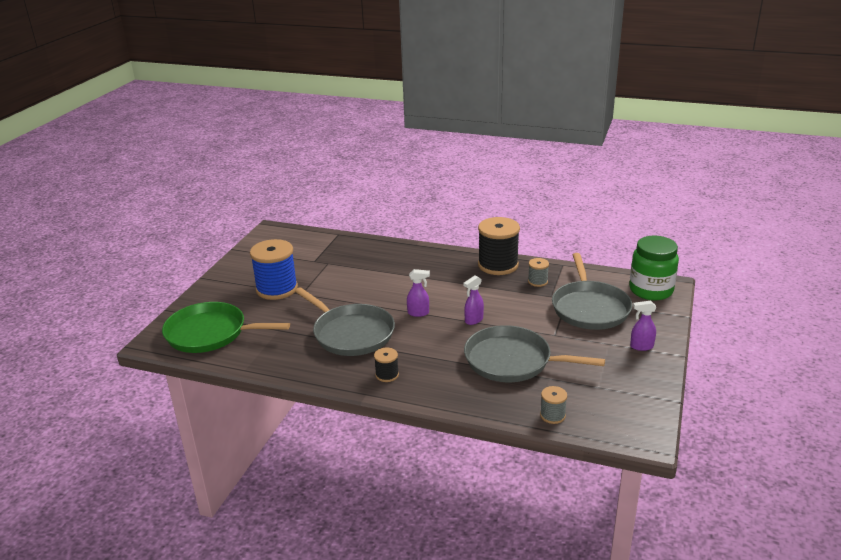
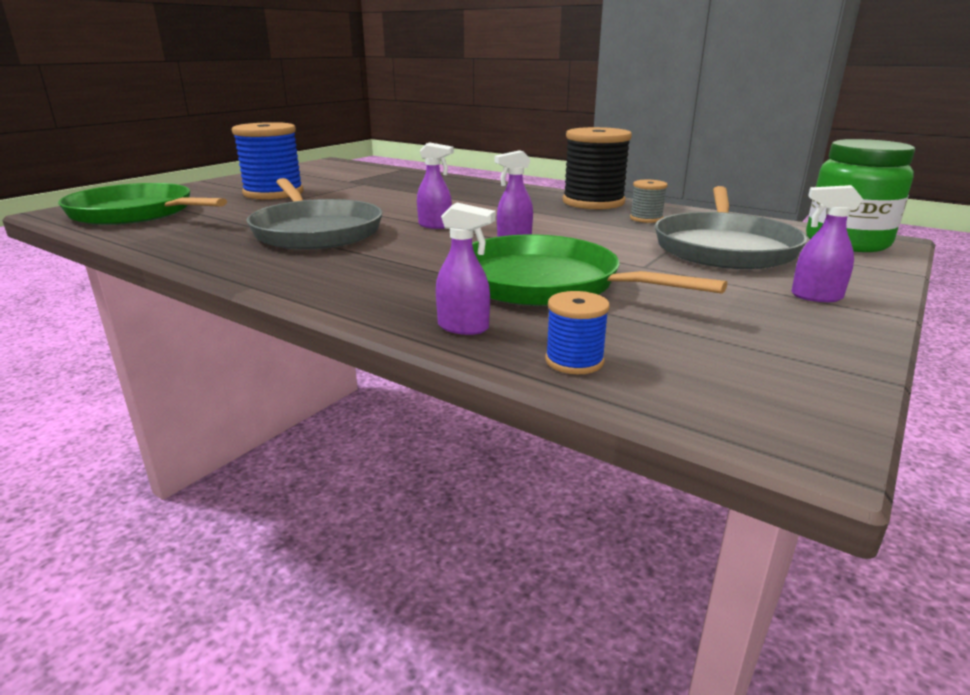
camera: 15 degrees right, 5 degrees down
(387, 375) = (314, 272): black spool -> none
(494, 404) = (464, 328): none -> purple spray bottle
(512, 361) = (544, 283): grey pan -> green pan
(552, 415) = (574, 361): grey spool -> blue spool

